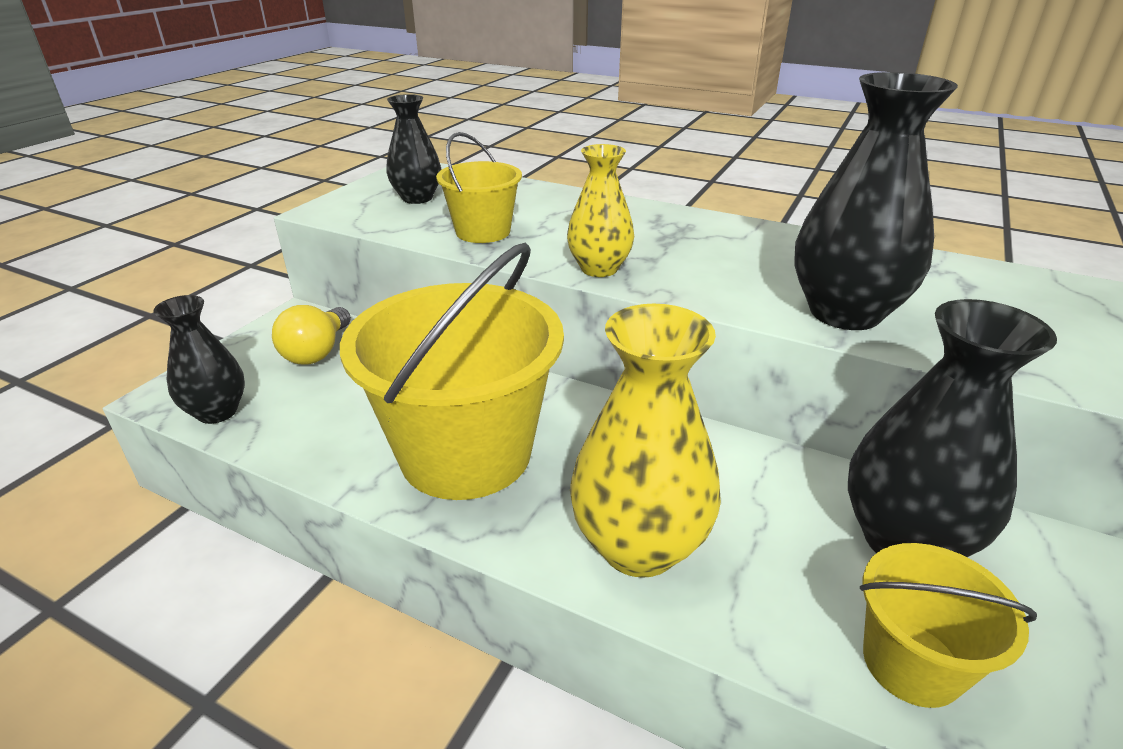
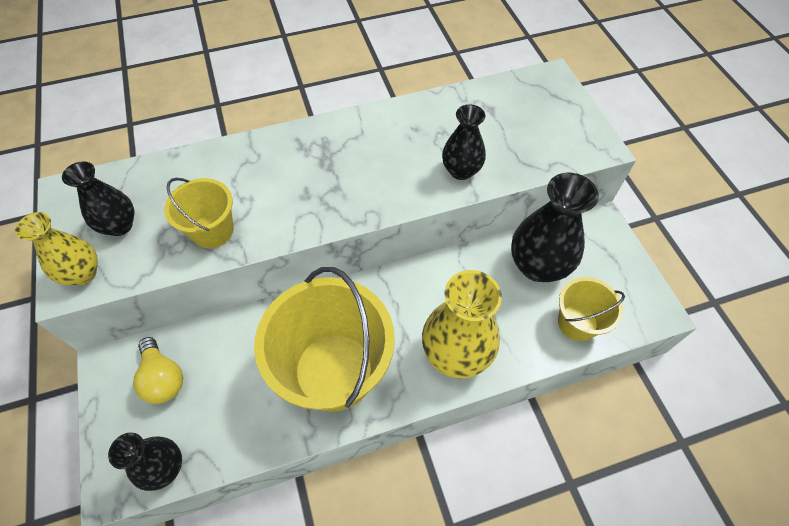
camera: 45 degrees left, 25 degrees up
(599, 269) = (319, 218): yellow vase -> yellow vase (83, 273)
(844, 313) = (461, 171): black vase -> black vase, size x0.60

